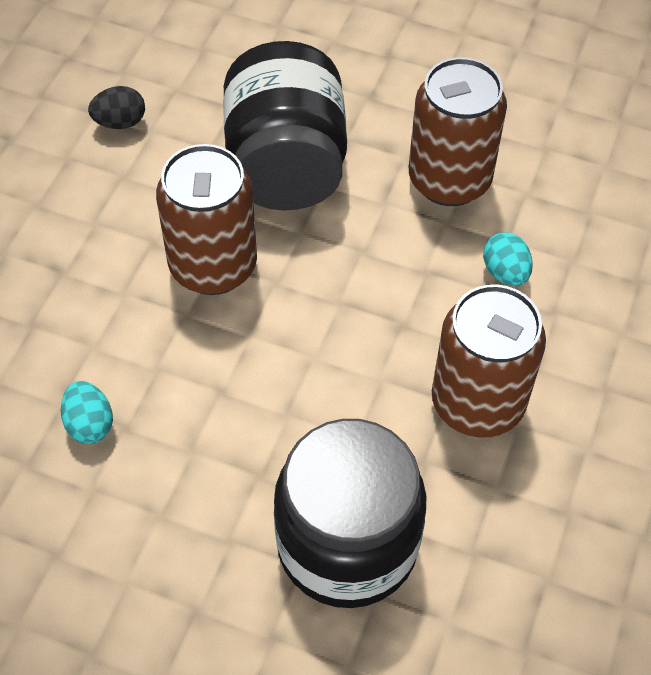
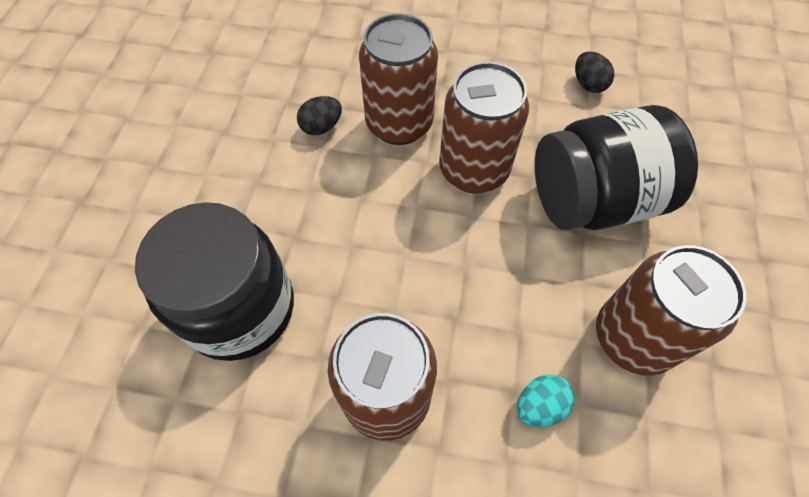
camera: 80 degrees right, 5 degrees up
(90, 424) = (321, 127): turquoise egg -> black egg
(115, 332) = (399, 124): none -> brown can

